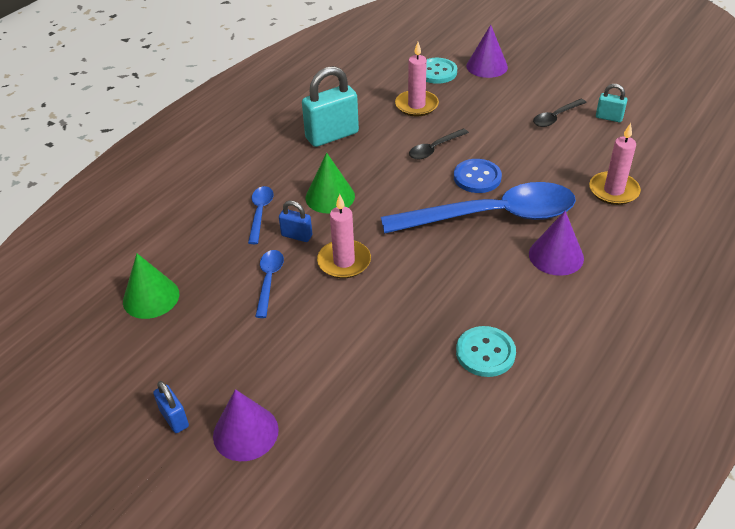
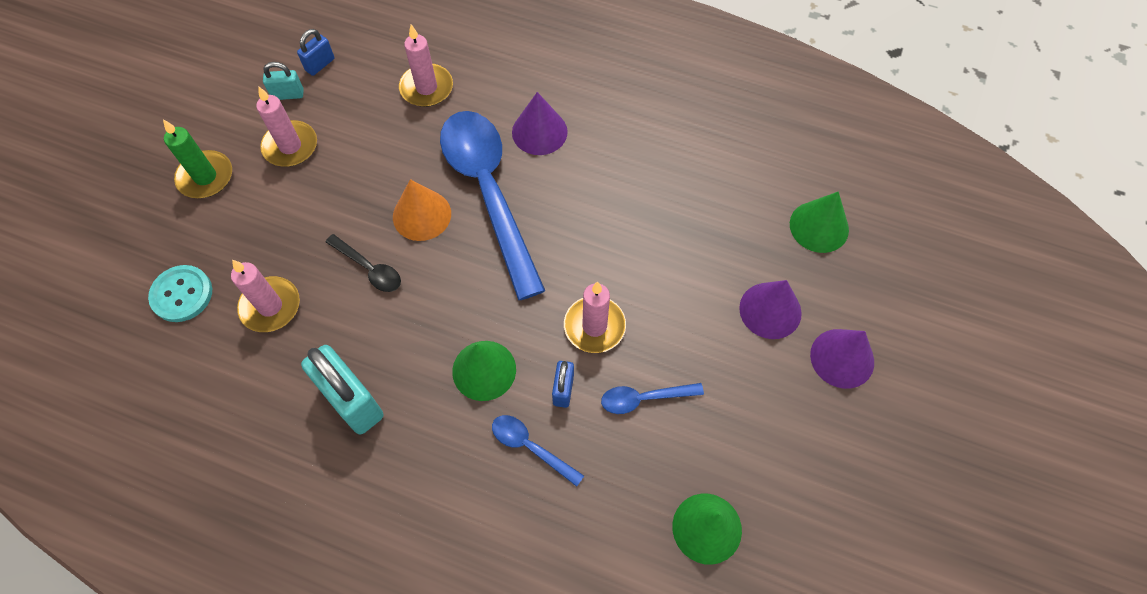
camera: 105 degrees left, 20 degrees up
(174, 418) = (853, 431): blue padlock -> blue padlock (320, 64)
(260, 213) = (530, 447): blue spoon -> blue spoon turned 45 degrees clockwise
(399, 458) = (819, 226): none -> green cone
(477, 177) = (422, 215): blue button -> orange cone
(485, 353) = (683, 177): turquoise button -> none
(487, 66) = (166, 233): purple cone -> purple cone (770, 310)
(532, 81) = (205, 177): none -> green candle
(555, 117) = (290, 146): black spoon -> pink candle
(609, 118) = (288, 94): turquoise padlock -> turquoise padlock turned 75 degrees clockwise

